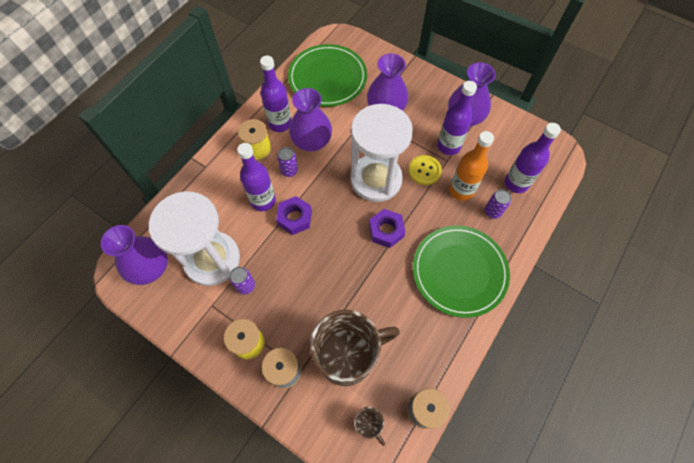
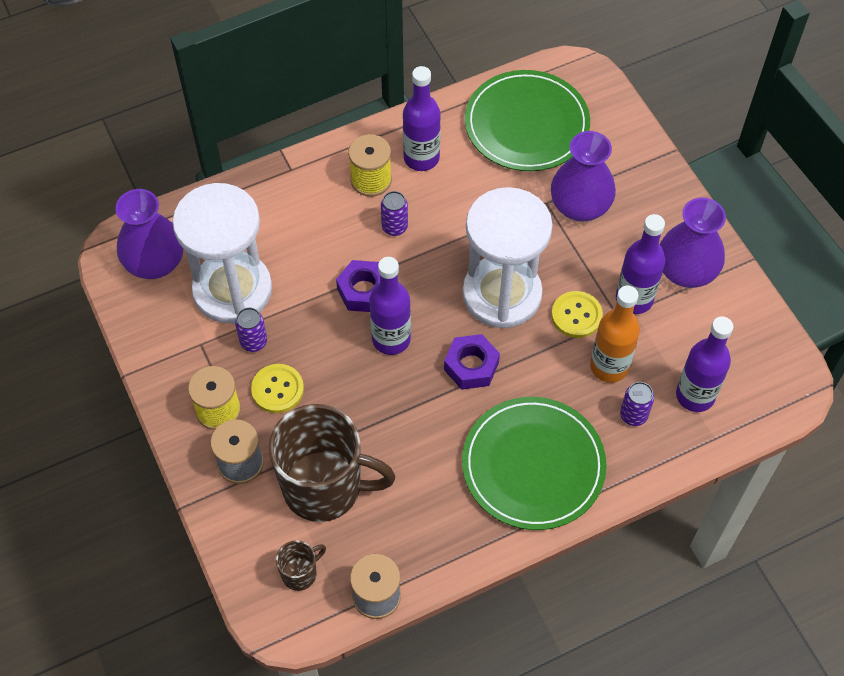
camera: 30 degrees right, 5 degrees down
(263, 201) = (337, 249): purple bottle -> purple bottle (391, 339)
(279, 308) = (277, 389): none -> yellow button
(312, 141) = (448, 203): purple vase -> none
(368, 424) = (300, 573): brown mug -> brown mug turned 120 degrees counterclockwise

